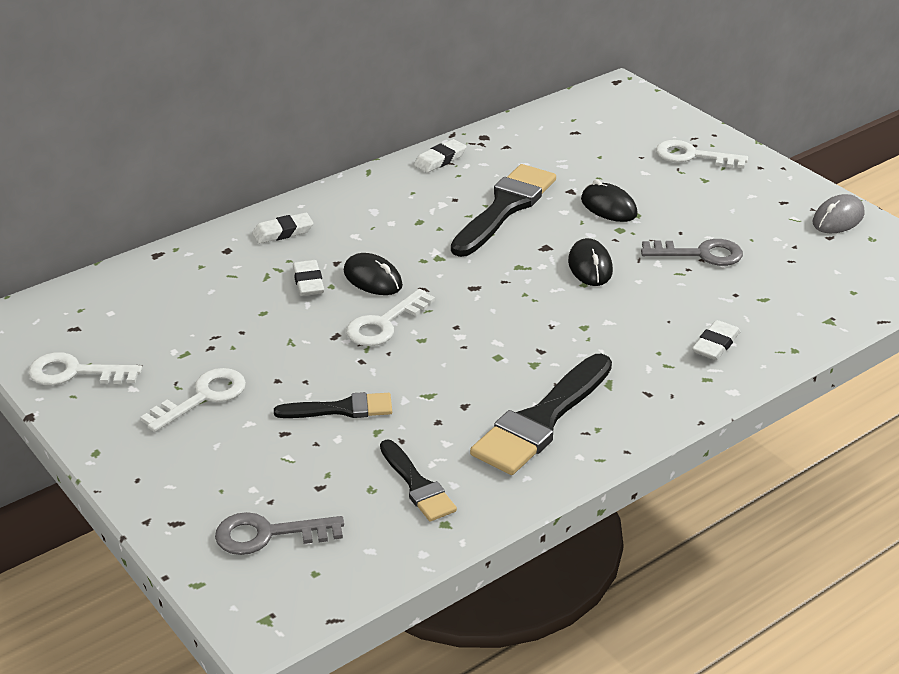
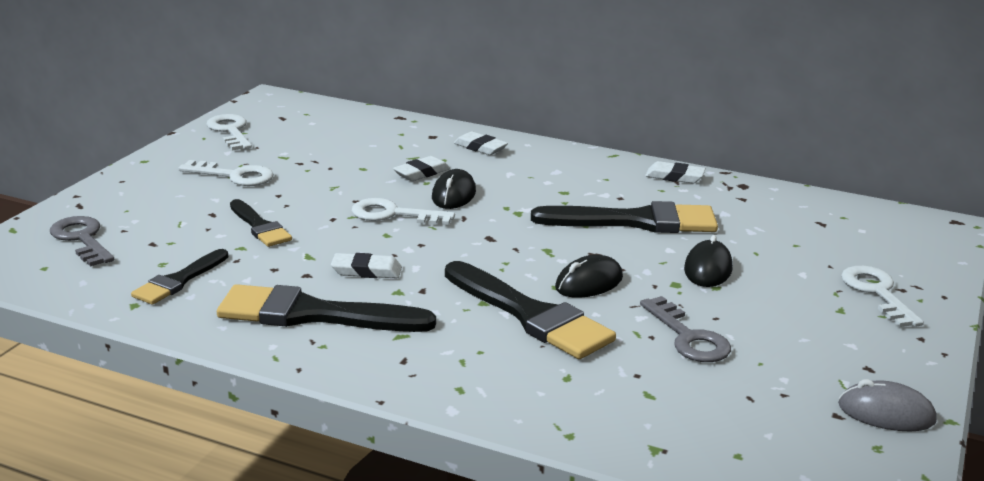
camera: 60 degrees right, 10 degrees down
(620, 311) = (530, 315): none -> black brush
(715, 344) = (527, 381): white eraser -> white eraser (366, 271)

